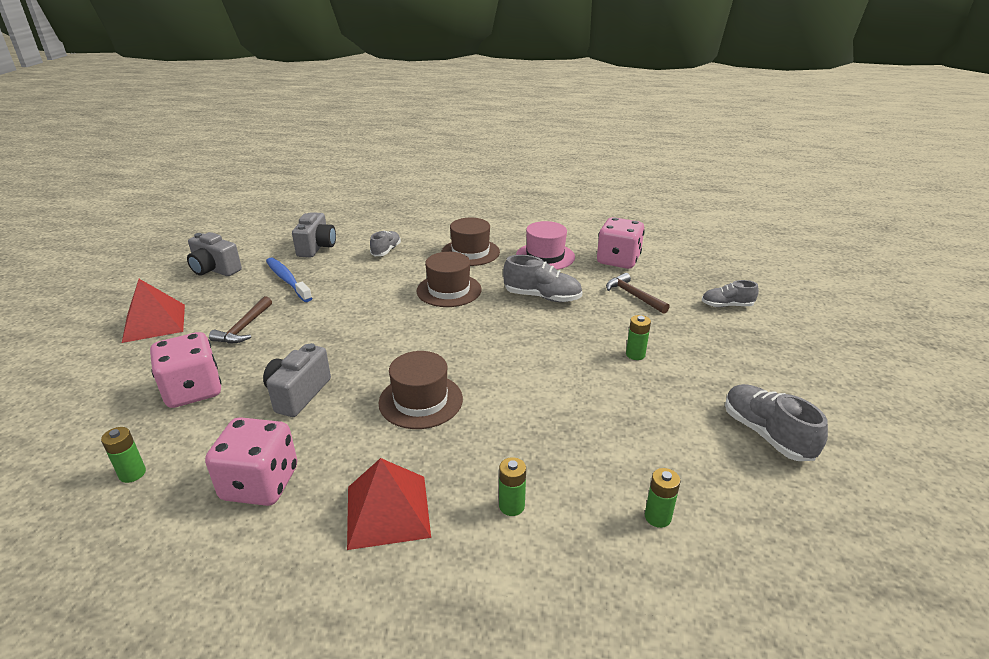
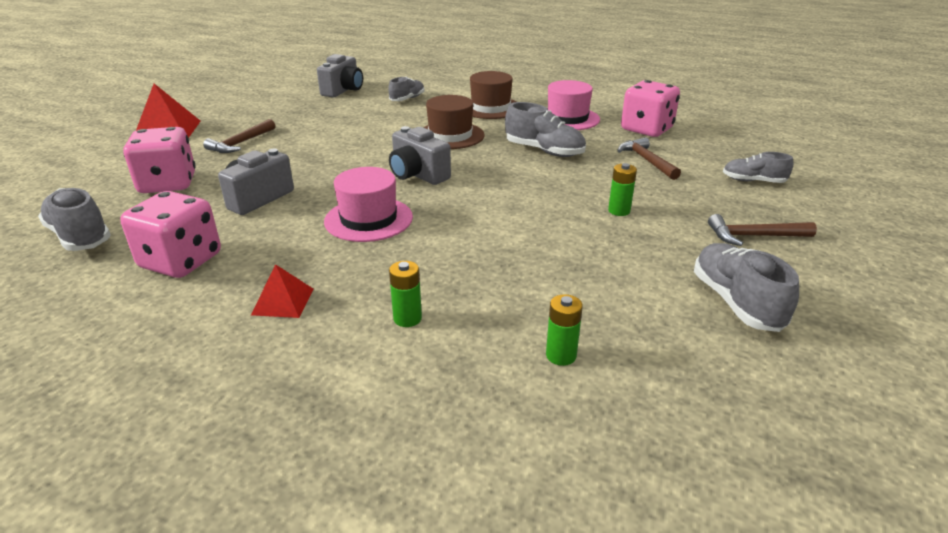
camera: 15 degrees right, 0 degrees up
(132, 473) = (80, 236): green battery -> grey shoe
(215, 270) = (242, 98): grey camera -> grey camera (417, 175)
(287, 280) = (301, 112): blue toothbrush -> none
(388, 511) = (283, 301): red pyramid -> red pyramid, size x0.58
(421, 401) = (368, 219): brown hat -> pink hat
(751, 363) = (754, 236): none -> brown hammer

